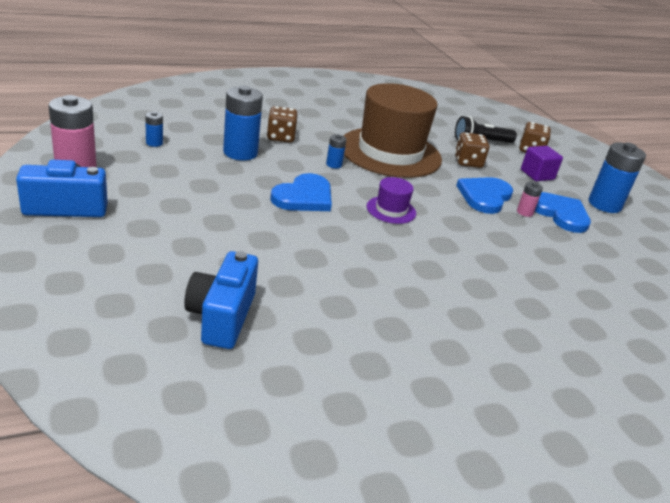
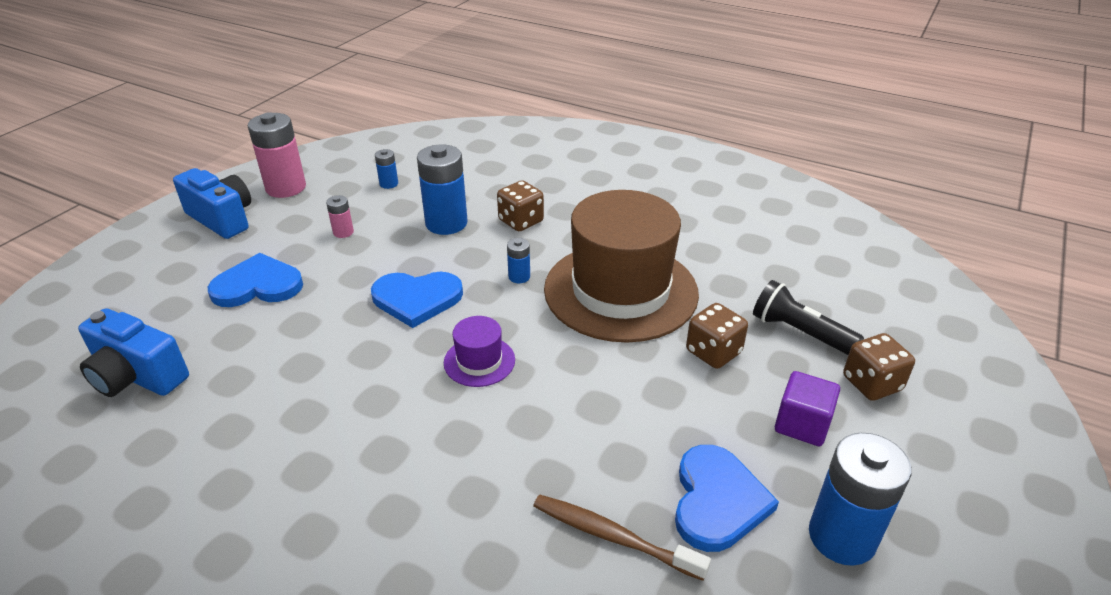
camera: 55 degrees right, 5 degrees up
(222, 317) = (137, 376): blue camera -> blue camera turned 120 degrees counterclockwise
(484, 196) = (641, 410): blue heart -> blue heart (258, 285)
(524, 212) = (659, 464): pink battery -> pink battery (343, 232)
(556, 245) = (613, 537): none -> brown toothbrush

